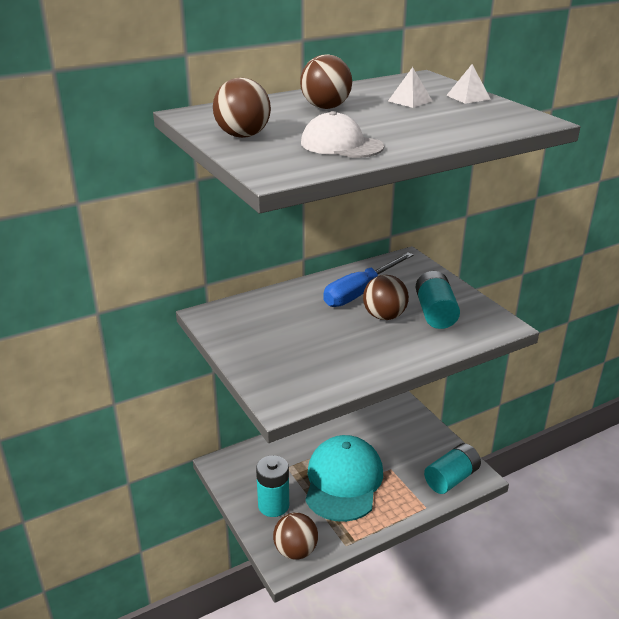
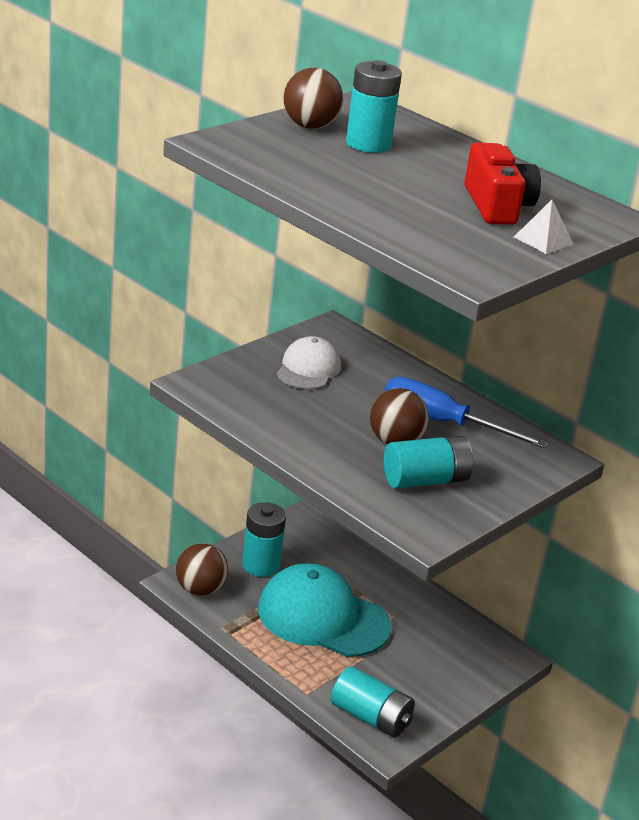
camera: 70 degrees right, 0 degrees up
(287, 122) = (368, 144): none -> turquoise battery
(326, 107) = (433, 161): brown ball -> none
(341, 145) = (310, 168): white cap -> white cap (308, 369)
(343, 481) = (323, 617): turquoise cap -> turquoise cap turned 150 degrees counterclockwise
(410, 101) = (497, 206): white pyramid -> red camera

